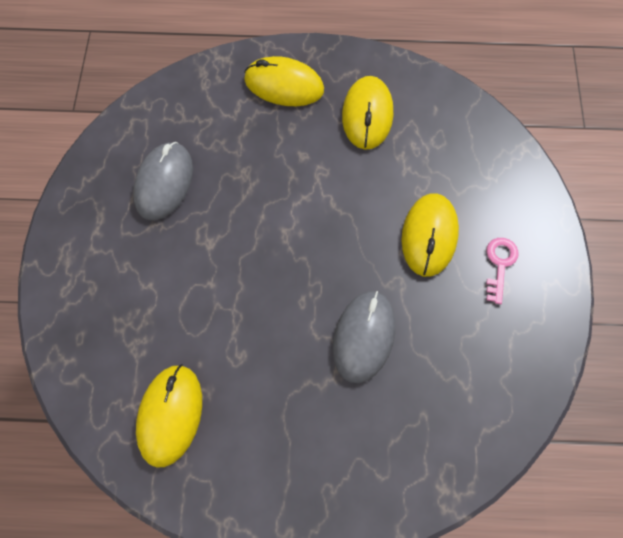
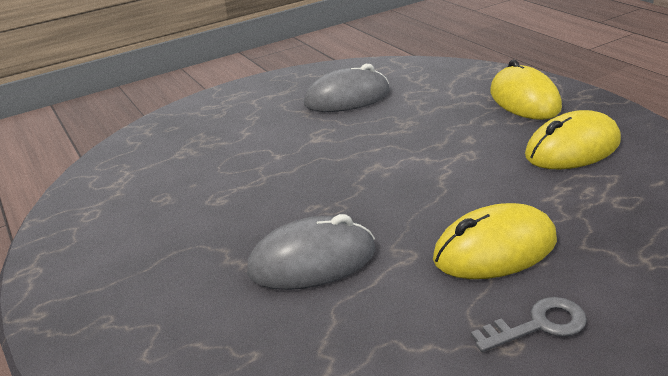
camera: 60 degrees right, 35 degrees down
(170, 415) = (130, 192): yellow mouse -> none
(499, 264) = (538, 325): pink key -> grey key

